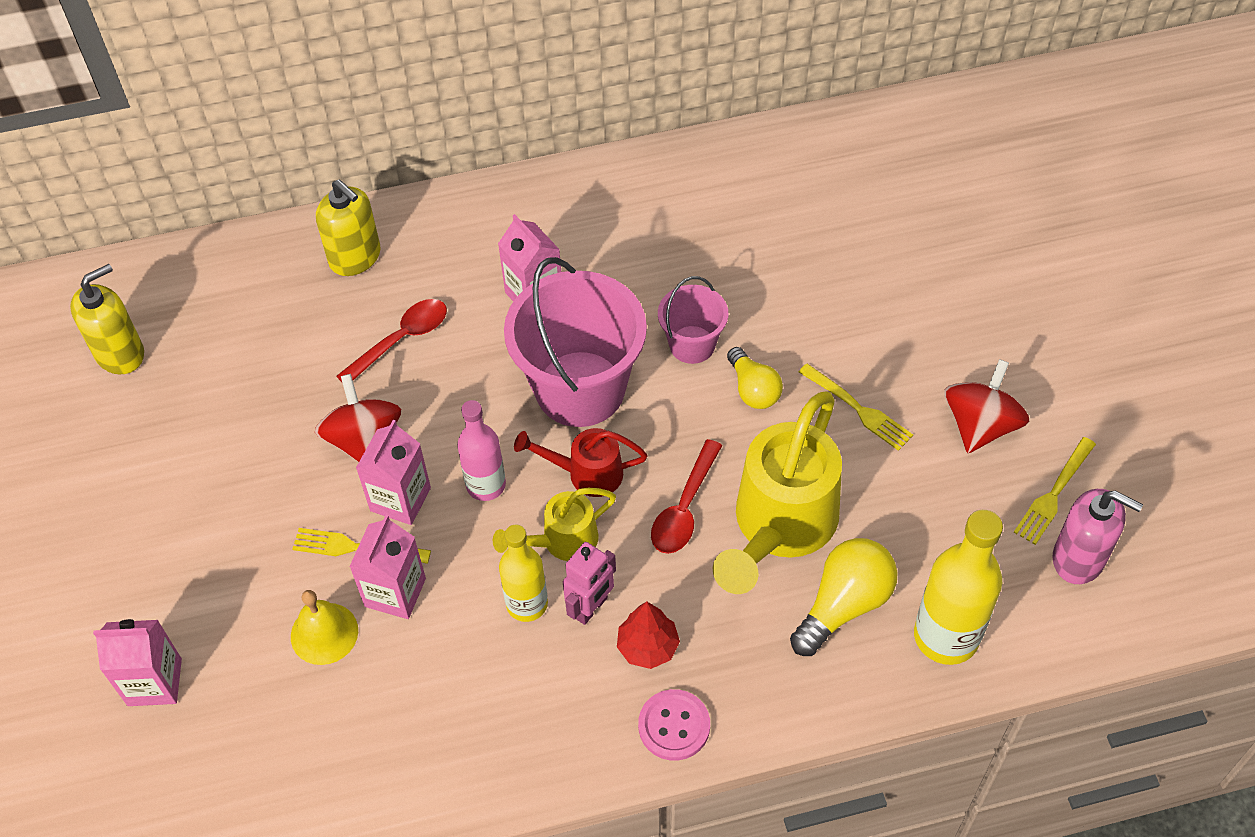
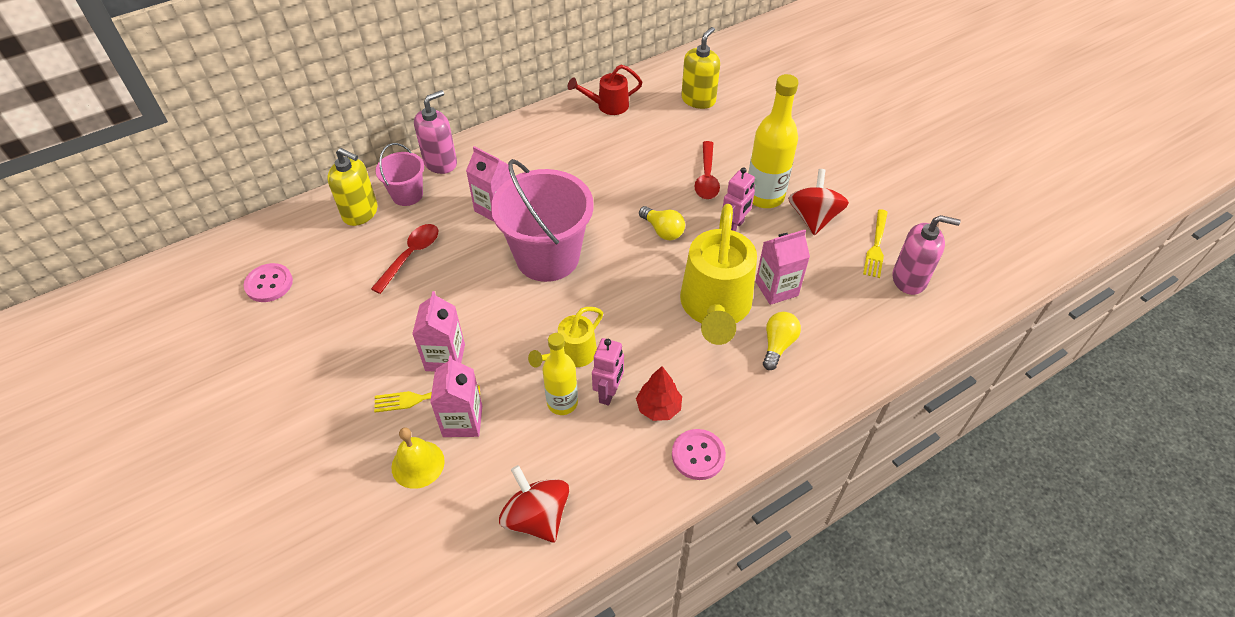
camera: 20 degrees left, 5 degrees down
(120, 353) = (199, 312): yellow soap dispenser -> yellow soap dispenser (698, 100)
(155, 682) = (292, 538): pink carton -> pink carton (776, 288)
(213, 335) = (269, 284): none -> pink button
(364, 440) = (405, 325): red spinning top -> red spinning top (536, 517)
(484, 204) = (440, 162): none -> pink soap dispenser
(486, 485) = (504, 332): pink bottle -> none
(587, 473) = (572, 308): red watering can -> red watering can (608, 106)
(684, 508) = (647, 312): red spoon -> red spoon (707, 177)
(692, 344) = (612, 214): pink bucket -> pink bucket (407, 195)
(844, 604) = (778, 345): yellow light bulb -> yellow light bulb, size x0.66
(858, 409) = (734, 226): yellow fork -> pink robot
(946, 636) = (851, 347): yellow bottle -> yellow bottle (764, 196)

